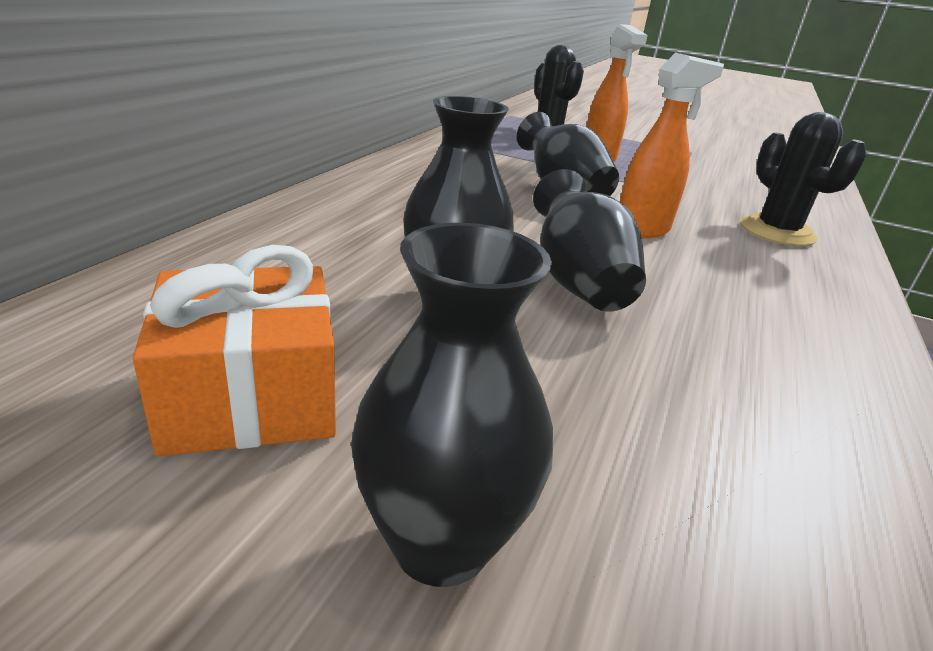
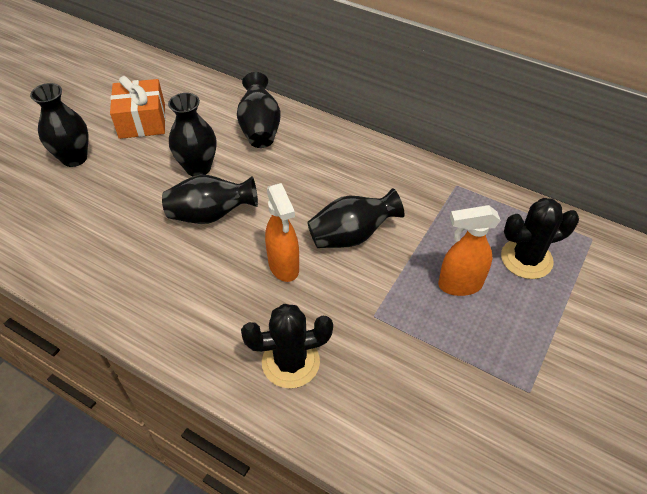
camera: 100 degrees right, 20 degrees up
(323, 237) = (260, 128): none -> black vase

